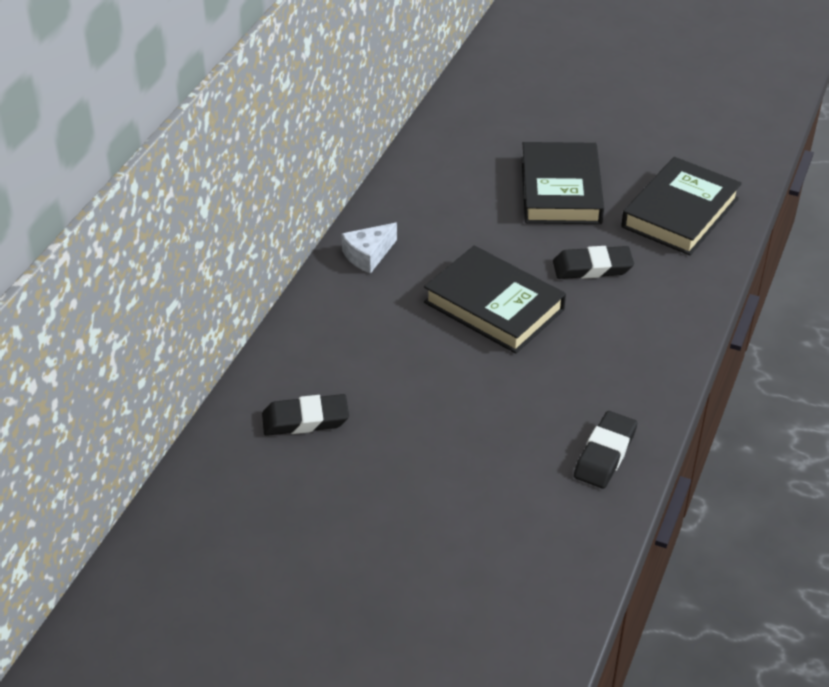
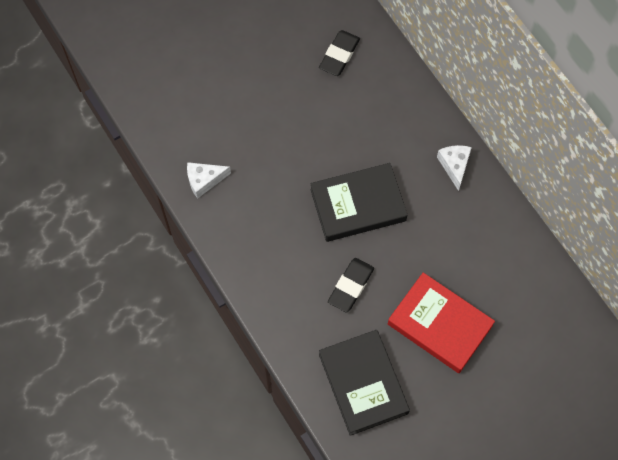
camera: 125 degrees right, 25 degrees up
(560, 190) = (439, 325): black book -> red book
(605, 454) = (204, 180): black eraser -> white cheese

